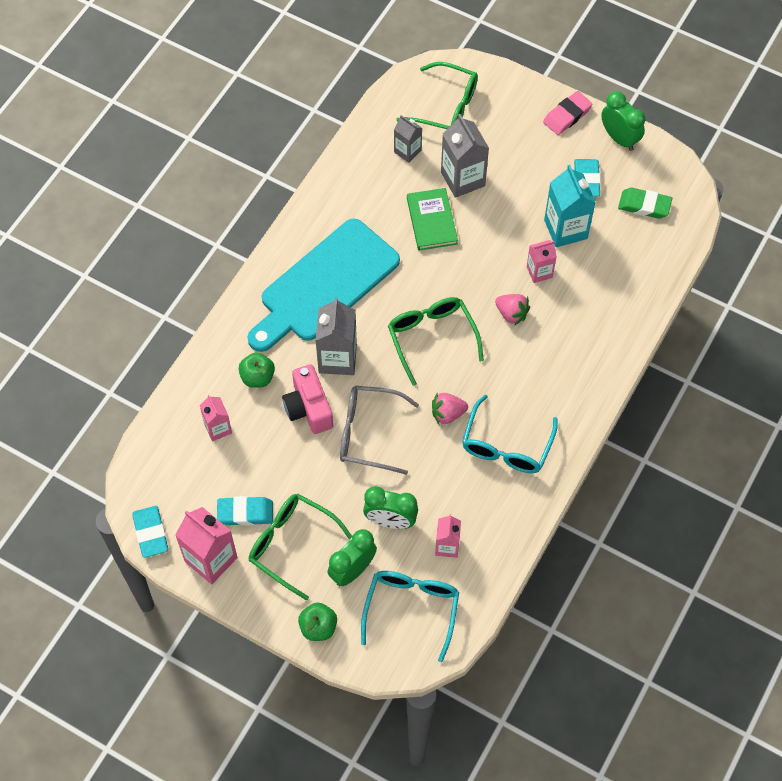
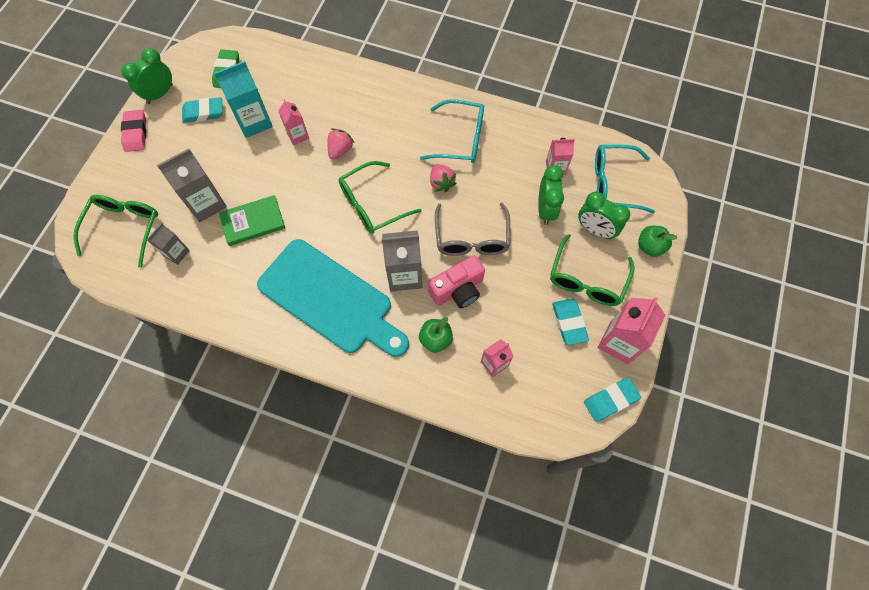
camera: 100 degrees left, 5 degrees up
(567, 115) = (135, 133): pink eraser -> pink eraser turned 45 degrees clockwise

